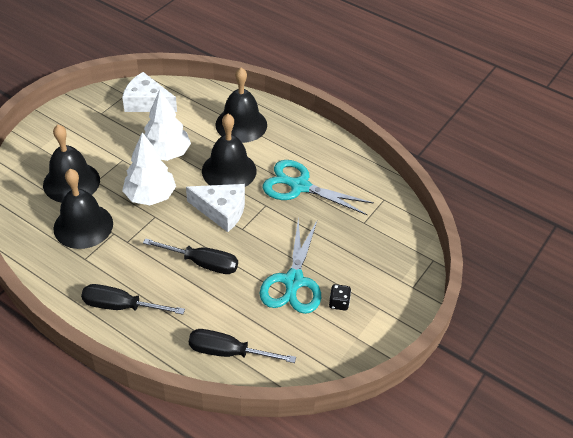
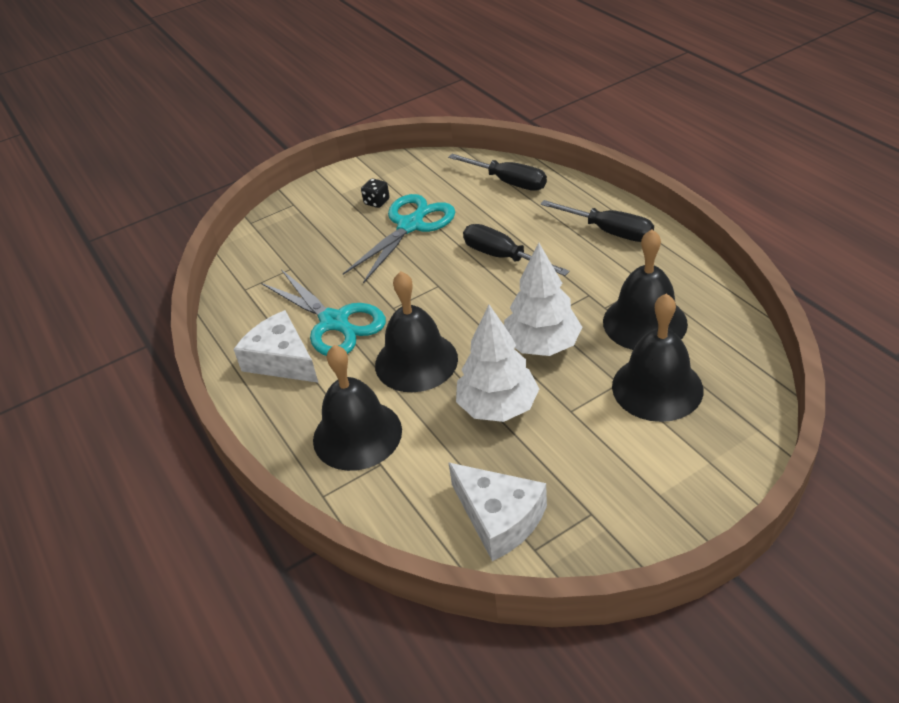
camera: 150 degrees left, 5 degrees down
(221, 211) = (453, 309): white cheese -> white cheese (282, 360)

